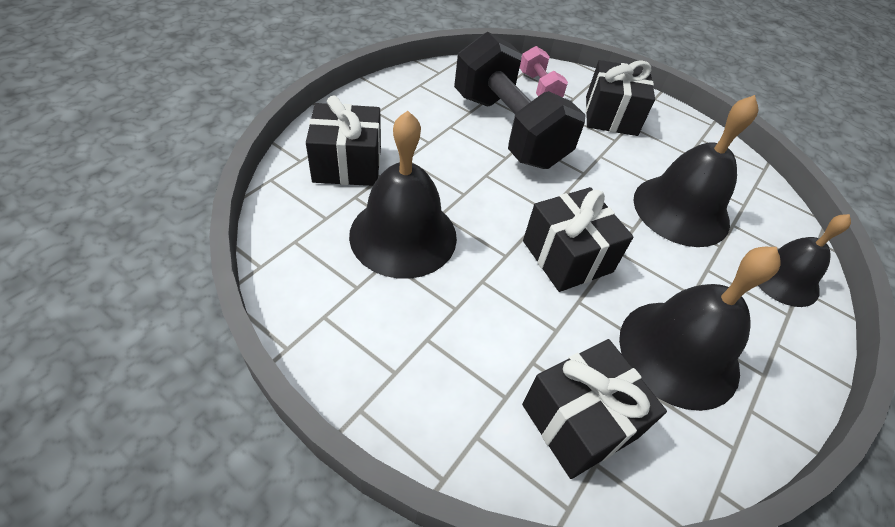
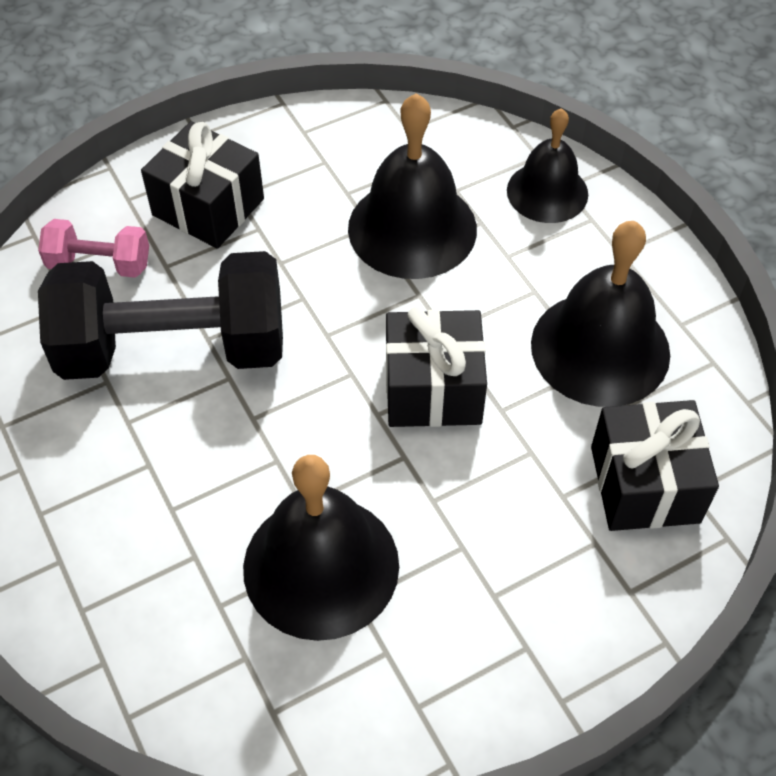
camera: 60 degrees left, 5 degrees up
(347, 164) = (145, 595): black gift -> none

